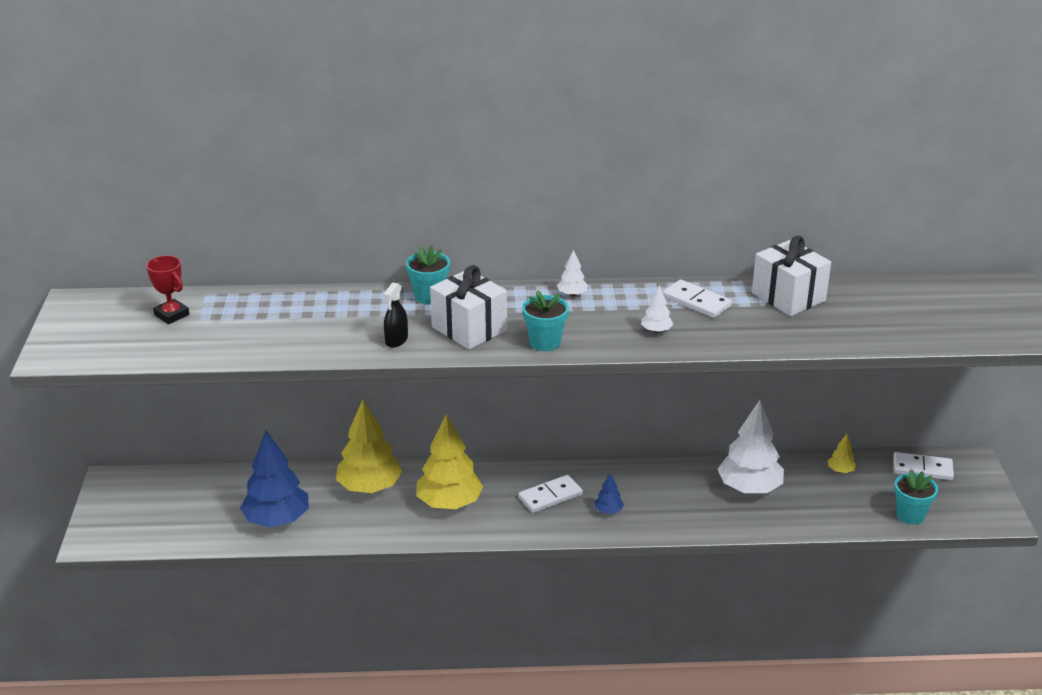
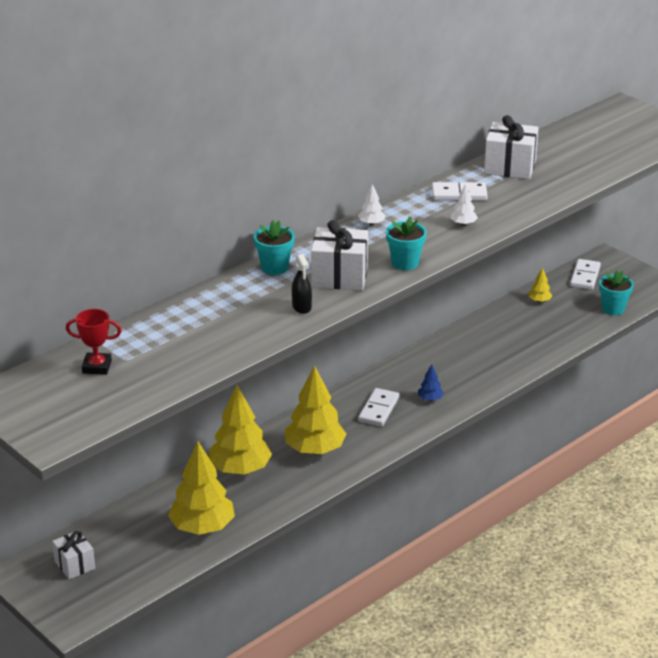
camera: 40 degrees left, 0 degrees up
(153, 497) = (74, 565): none -> white gift
(277, 520) = (202, 528): blue tree -> yellow tree
(749, 488) = (499, 339): white tree -> none
(922, 469) = (585, 276): white domino -> white domino turned 45 degrees counterclockwise

